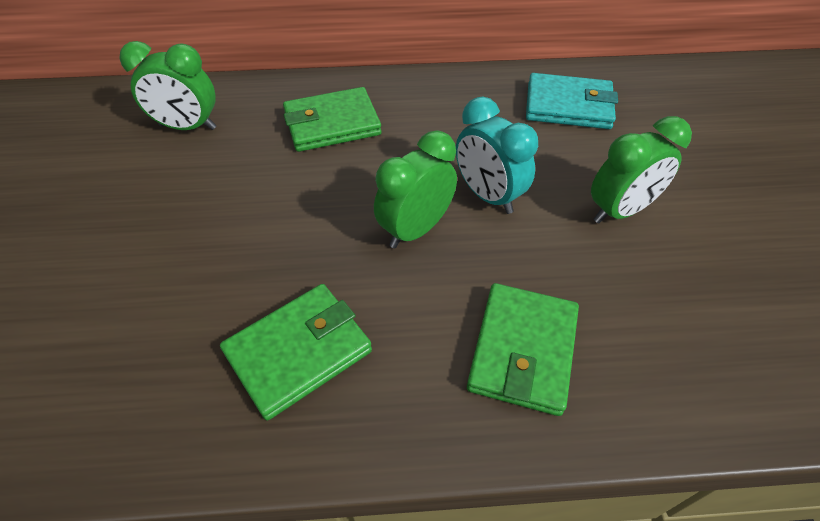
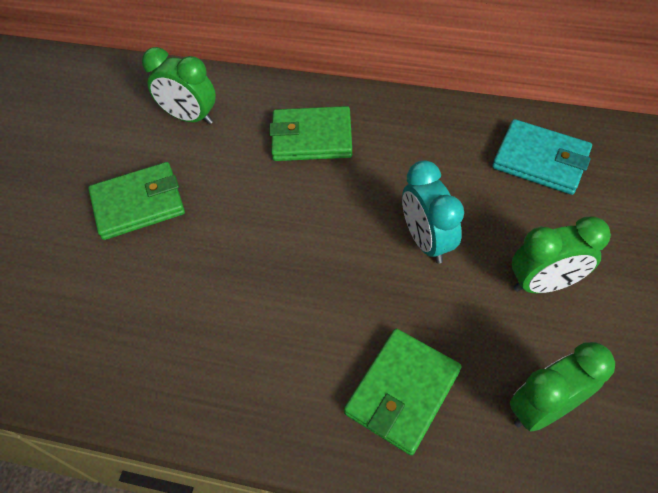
camera: 20 degrees right, 5 degrees up
(298, 352) = (225, 346): green wallet -> green wallet (138, 204)
(415, 229) = (351, 259): green clock -> green clock (543, 408)

